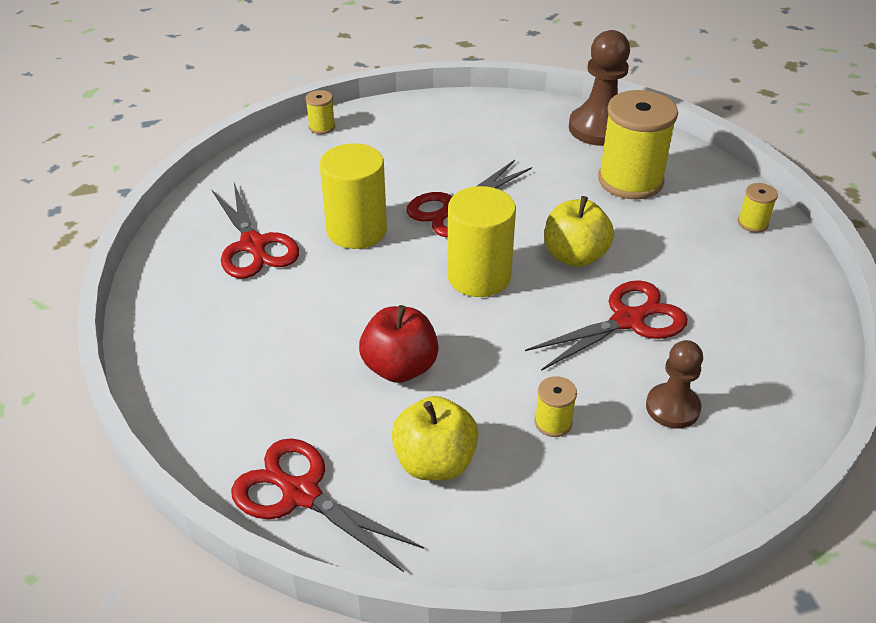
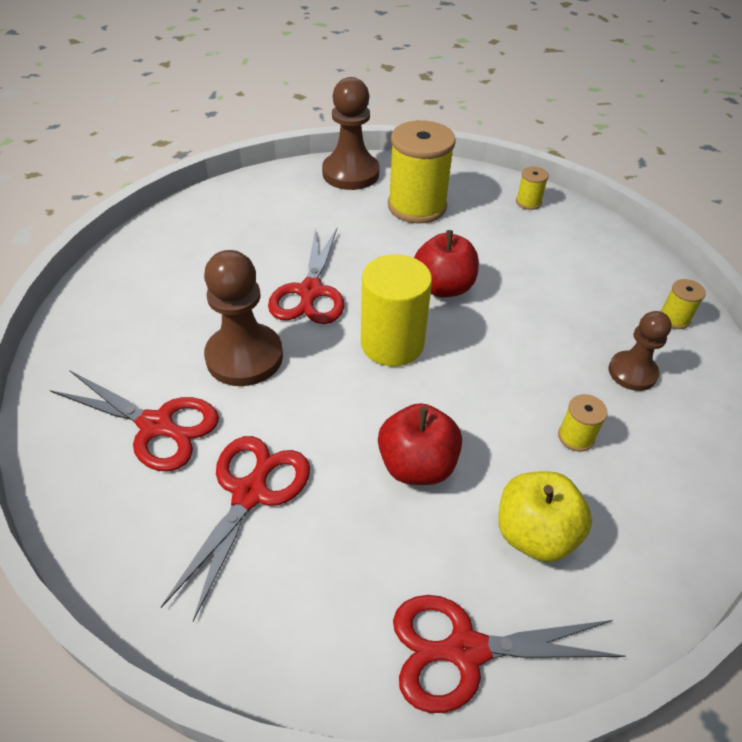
camera: 40 degrees left, 5 degrees up
(322, 127) = (105, 272): yellow spool -> yellow spool (674, 318)
(356, 230) = (244, 357): yellow cylinder -> brown pawn
(575, 256) = (443, 287): yellow apple -> red apple
(628, 320) = (533, 320): red scissors -> red scissors (251, 493)

